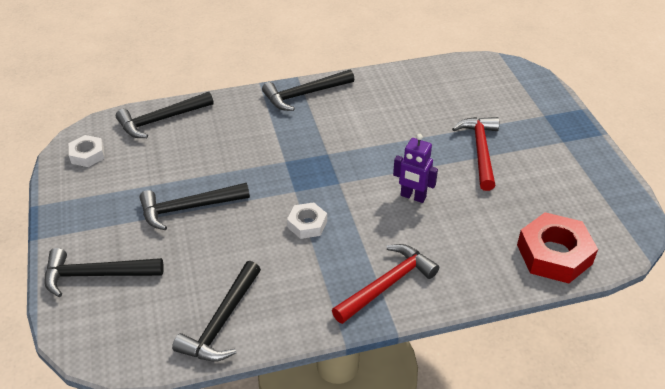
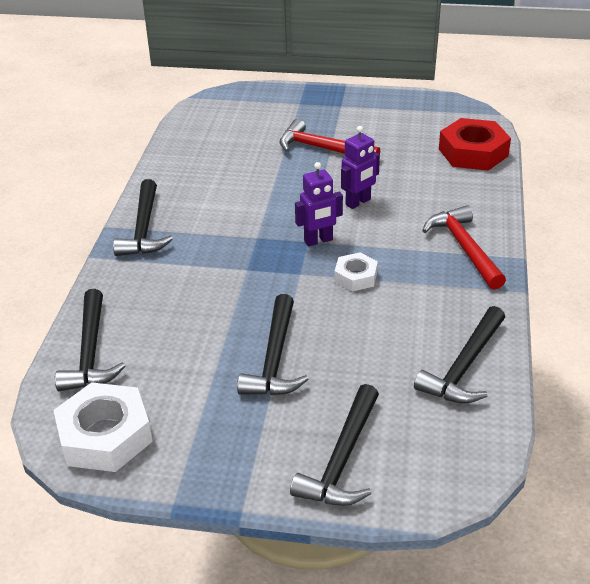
camera: 65 degrees left, 5 degrees down
(87, 155) = (105, 435): white nut -> white nut, size x1.79
(222, 322) = (464, 367): black hammer -> black hammer turned 75 degrees clockwise
(343, 188) = (318, 241): none -> purple robot

